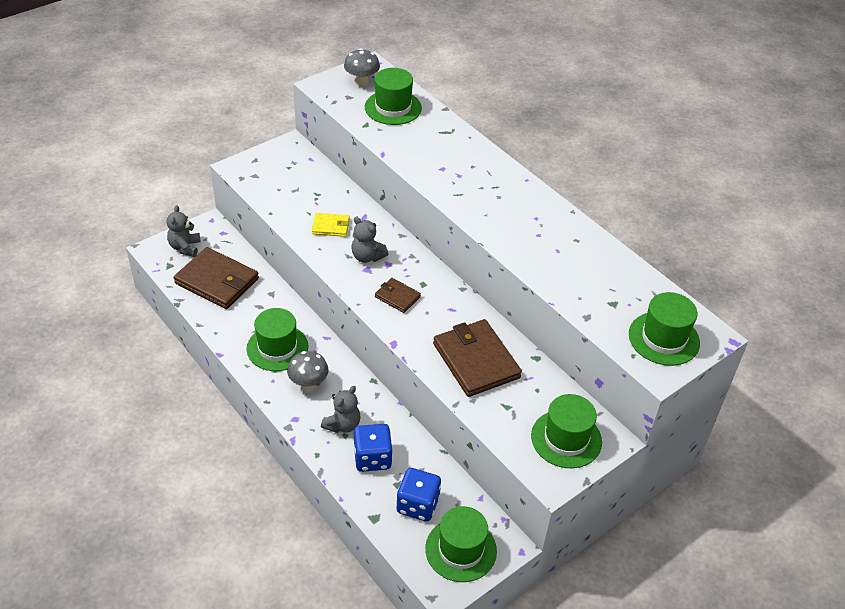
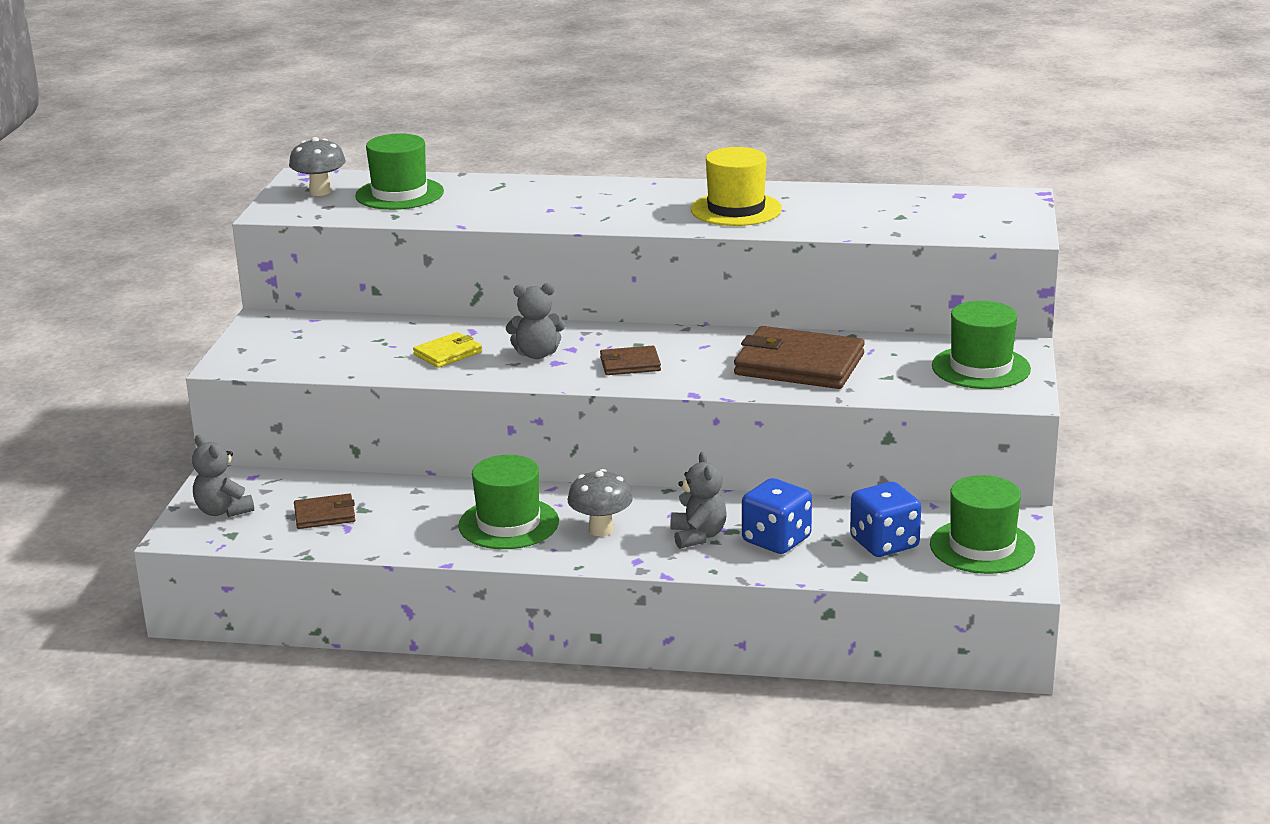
camera: 40 degrees left, 20 degrees down
(217, 281) = (325, 515): brown wallet -> brown wallet, size x0.51
(533, 233) = (736, 209): none -> yellow hat
(664, 338) = (985, 216): green hat -> none

